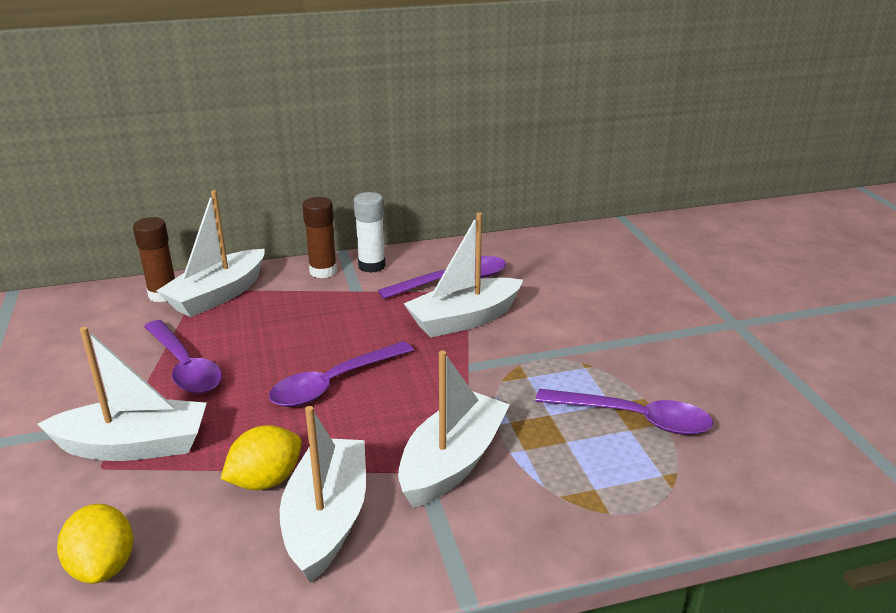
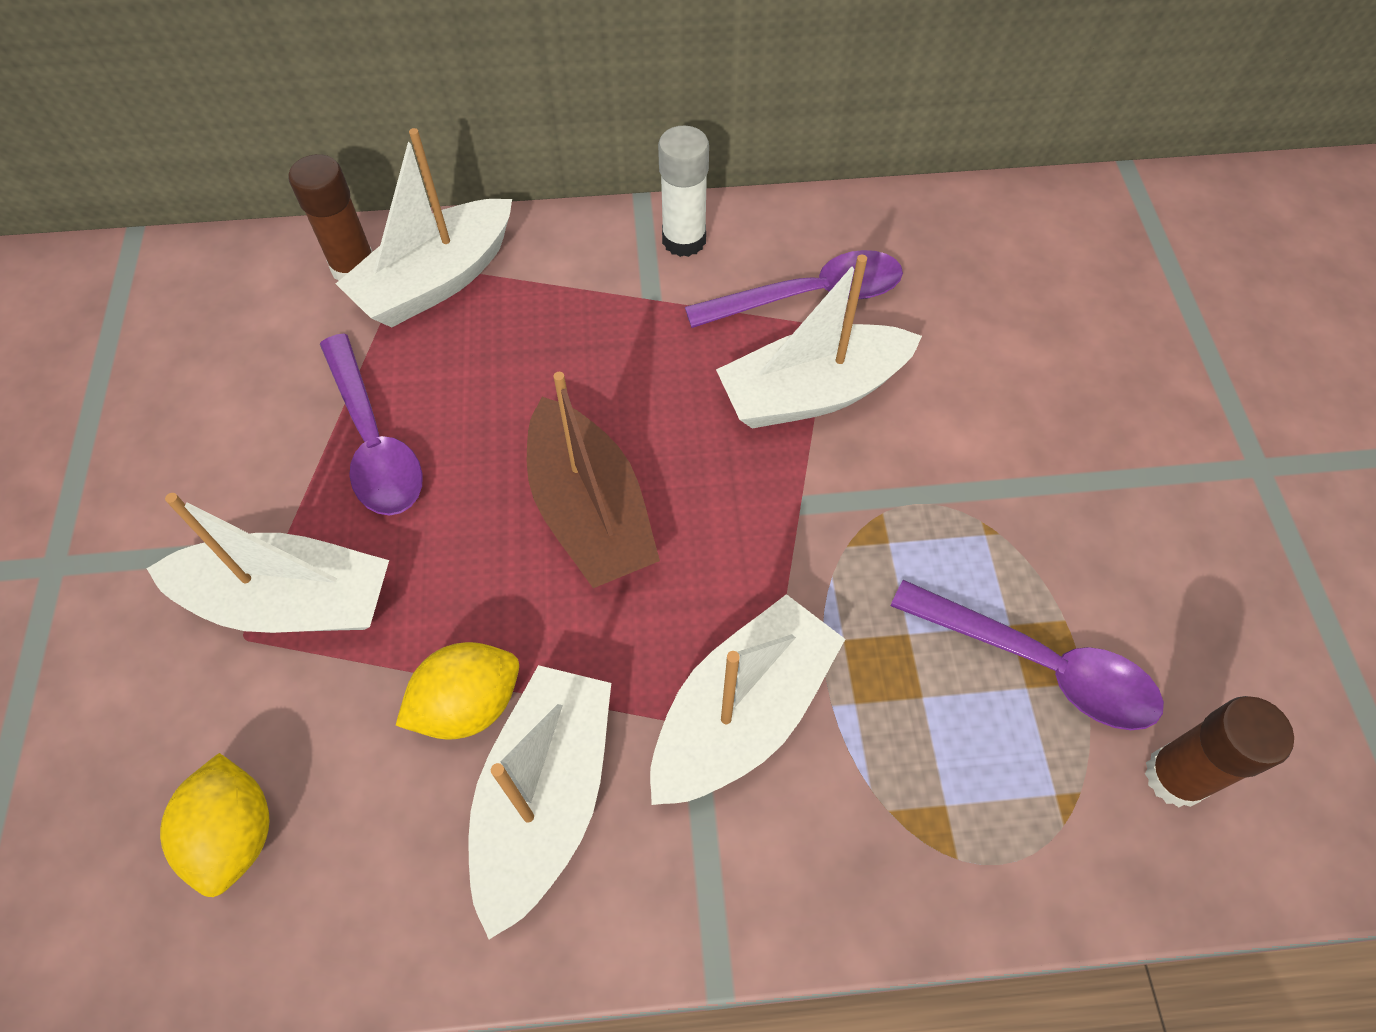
camera: 10 degrees right, 30 degrees up
(323, 271) = (605, 244): brown glue stick -> brown glue stick (1175, 777)
(334, 383) = (590, 512): purple spoon -> brown boat

